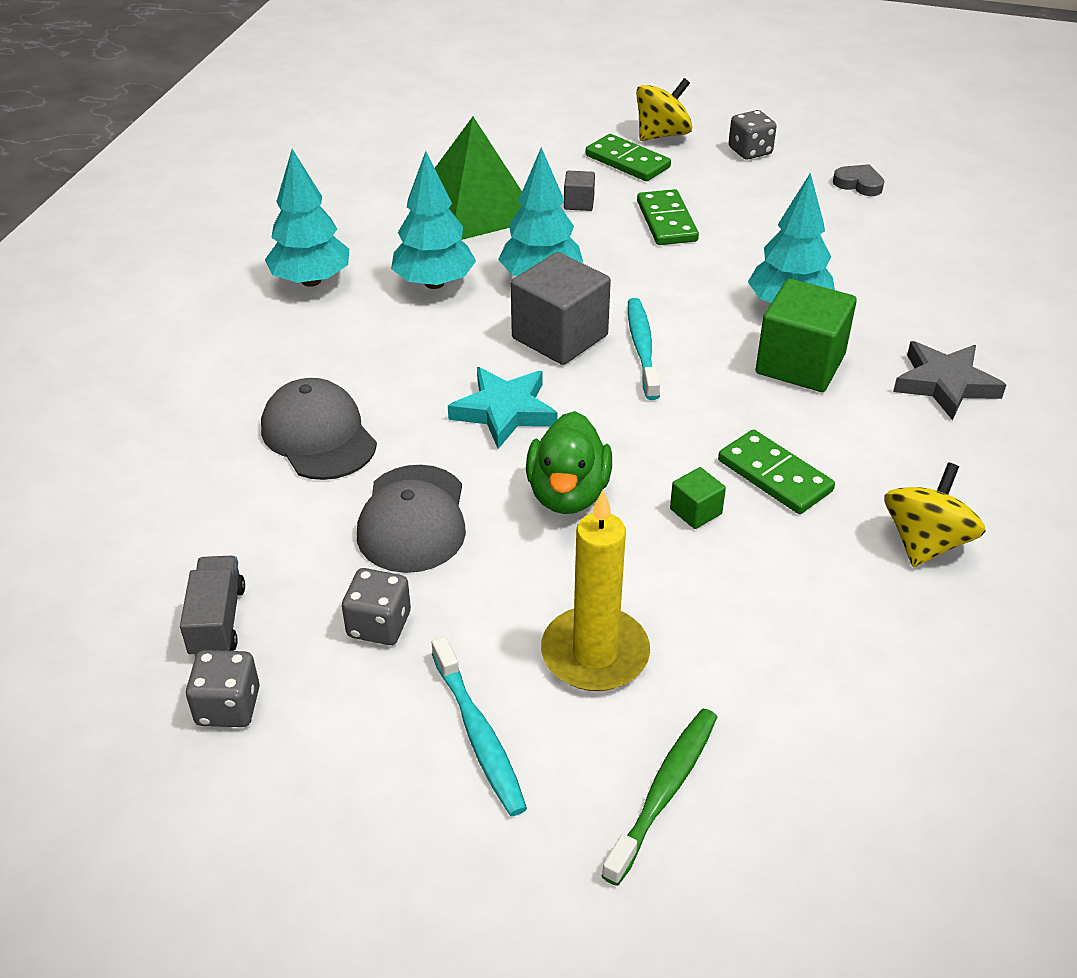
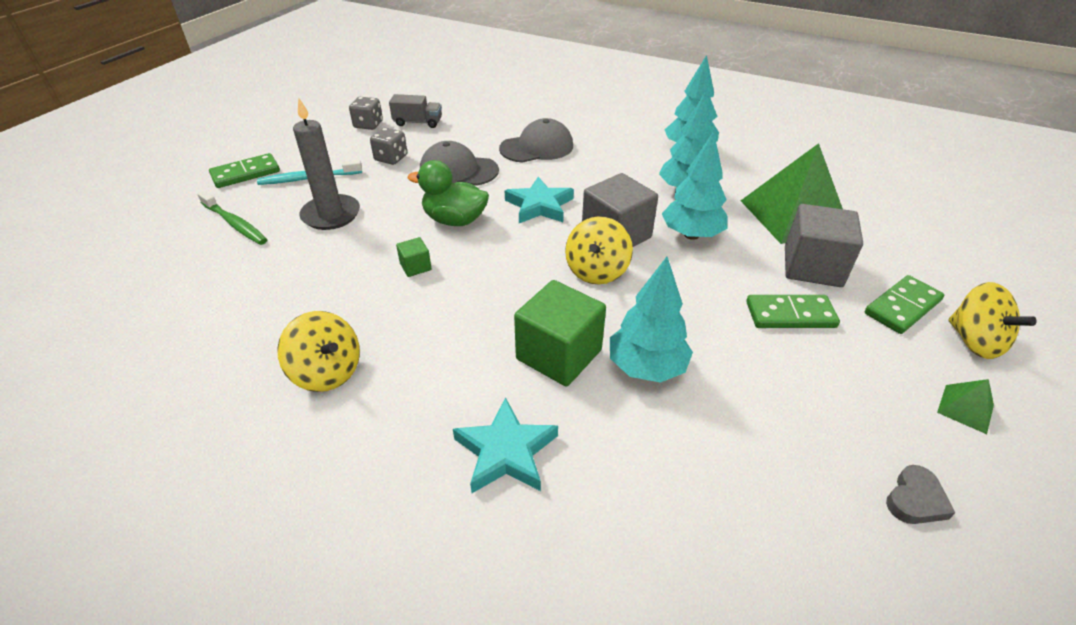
camera: 100 degrees right, 0 degrees up
(579, 203) = (812, 267): grey cube -> grey cube, size x2.16
(595, 654) = (331, 215): yellow candle -> grey candle
(642, 348) = (596, 271): turquoise toothbrush -> yellow spinning top
(750, 151) = (965, 408): grey dice -> green pyramid
(774, 476) = (432, 309): green domino -> green domino (245, 173)
(945, 384) = (506, 452): grey star -> turquoise star

